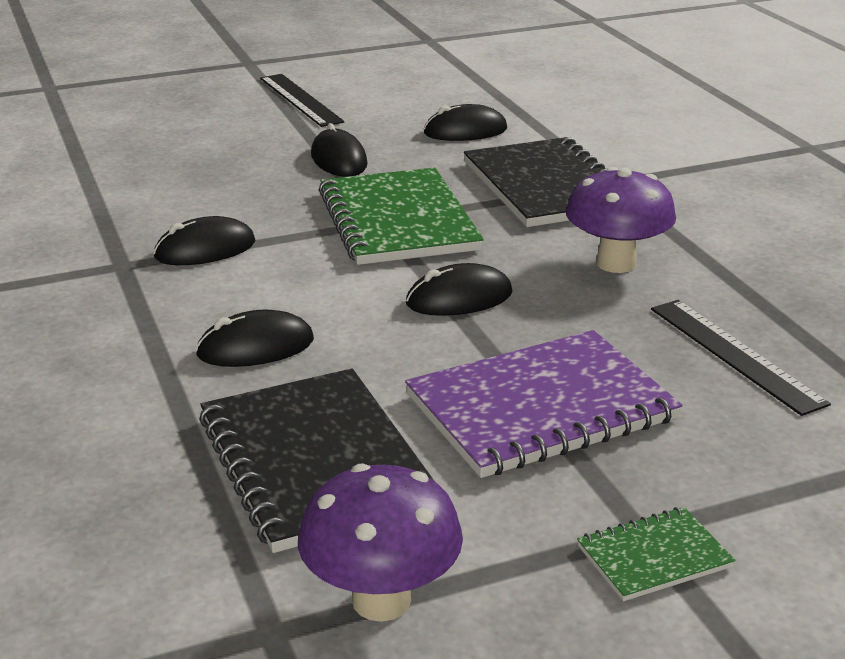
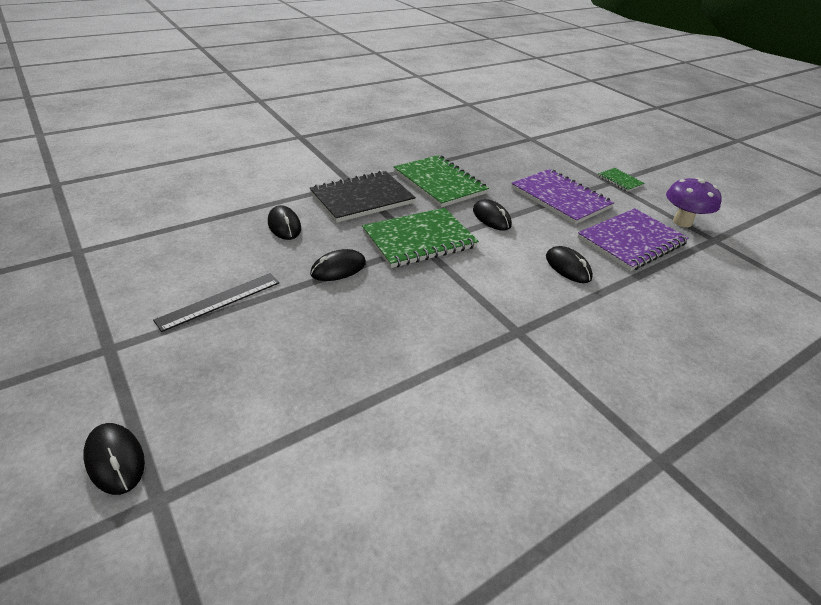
camera: 105 degrees left, 10 degrees up
(205, 249) = (483, 302): black mouse -> black mouse (115, 460)
(315, 462) = (631, 241): black notebook -> purple notebook
(616, 263) = (439, 183): purple mushroom -> green notebook
(734, 355) = (499, 163): black ruler -> none

